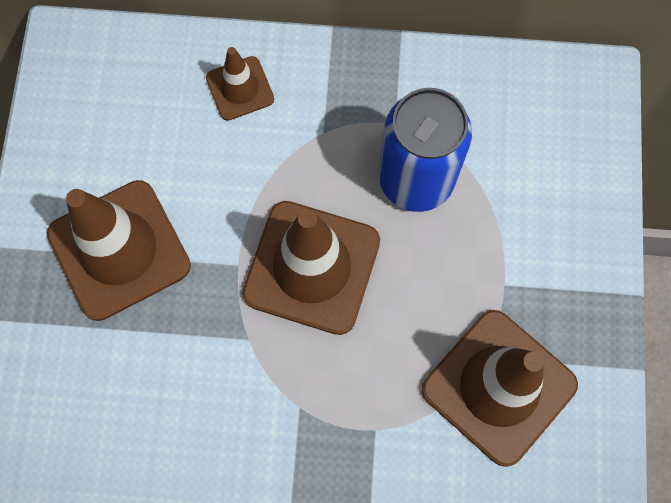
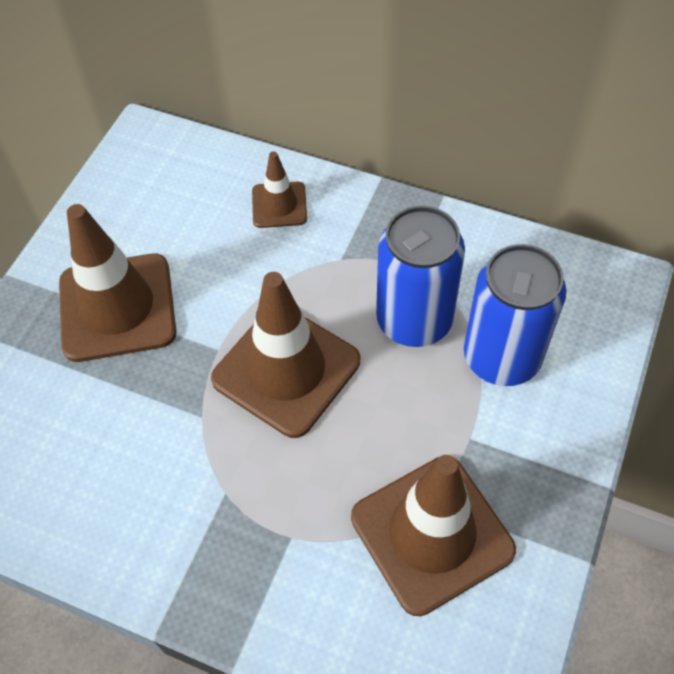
camera: 20 degrees right, 15 degrees down
(509, 194) = (501, 357): none -> blue can

